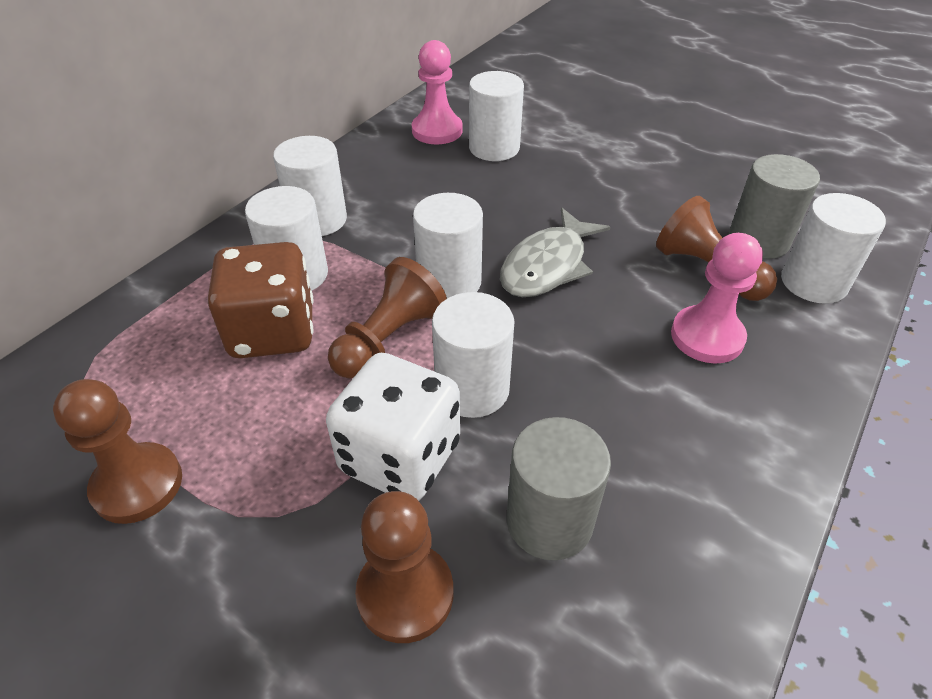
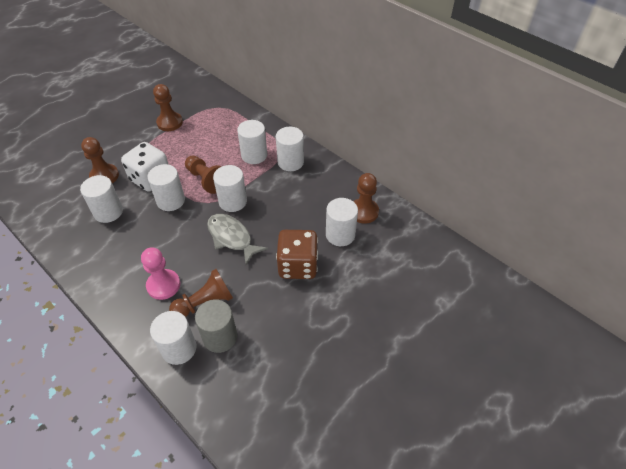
camera: 100 degrees right, 5 degrees up
(273, 331) = (223, 149): brown dice -> brown dice (298, 265)
(437, 131) = (363, 212): pink pawn -> brown pawn
(549, 520) = (108, 212): grey cylinder -> white cylinder

